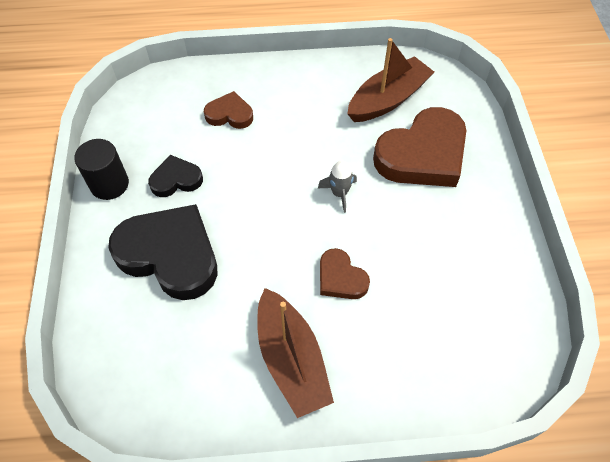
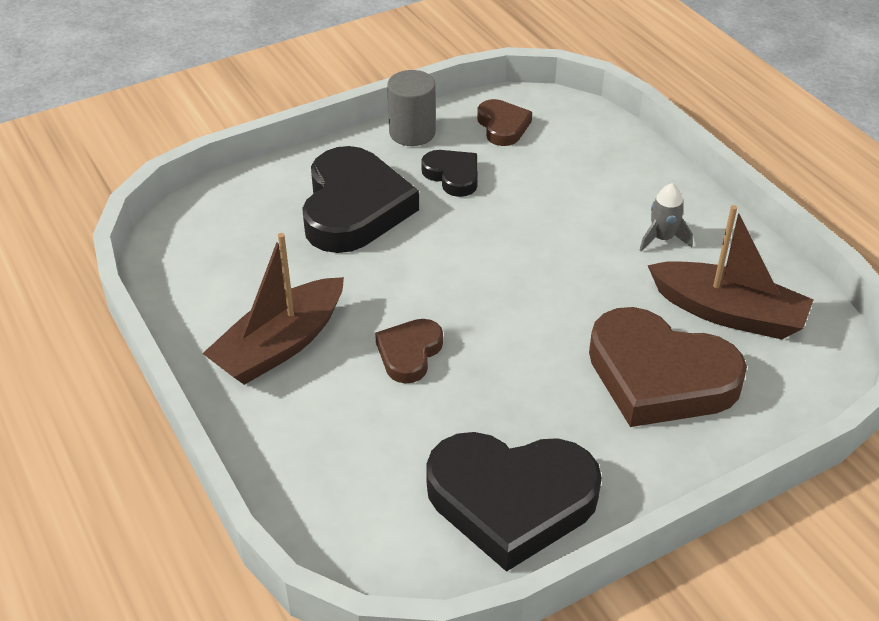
camera: 65 degrees right, 15 degrees down
(109, 184) = (412, 133): black cylinder -> grey cylinder
(229, 114) = (578, 182): brown heart -> brown heart (503, 126)
(339, 193) = (532, 314): grey rocket -> grey rocket (662, 239)
(490, 272) = (511, 500): none -> black heart

